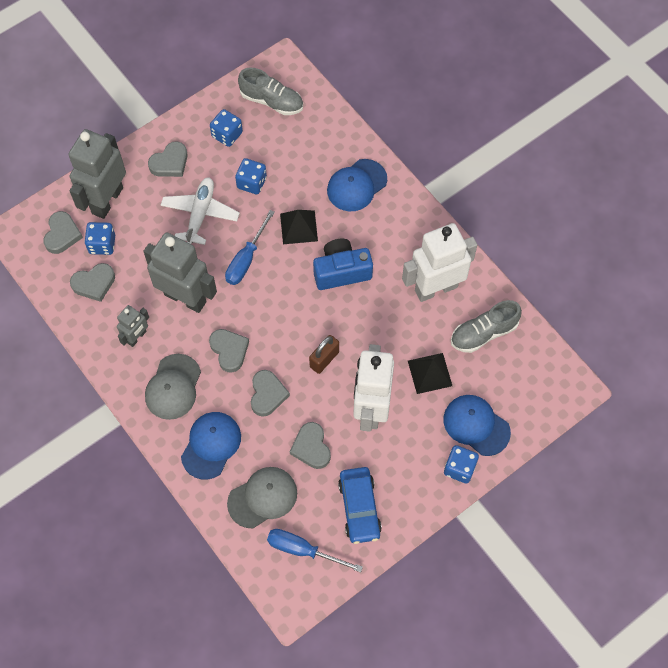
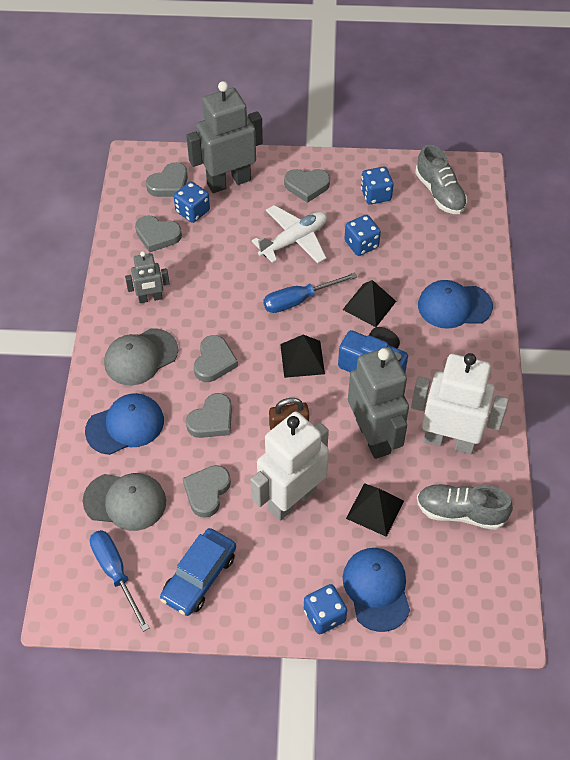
camera: 40 degrees right, 10 degrees down
(185, 298) = (219, 295): grey robot -> grey robot (373, 436)
(288, 302) = (302, 359): none -> black pyramid

